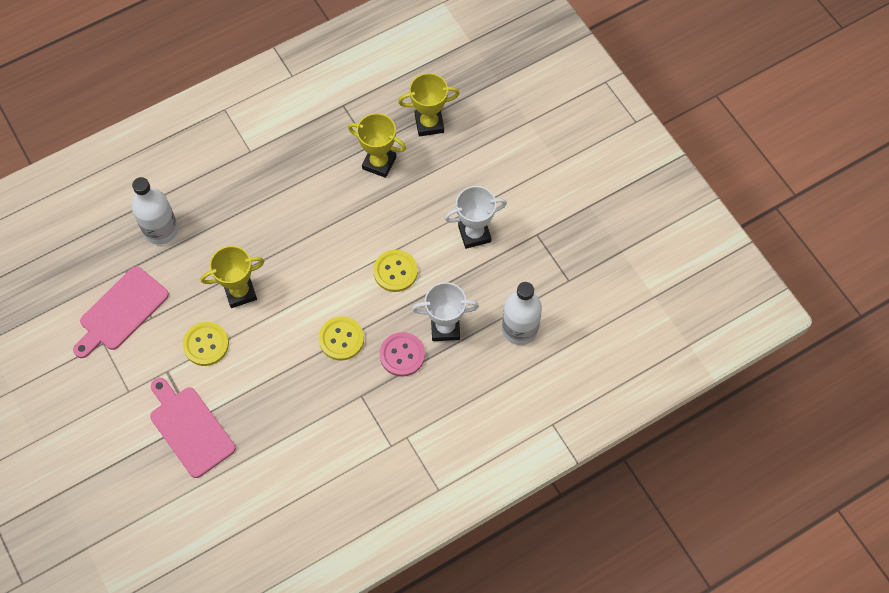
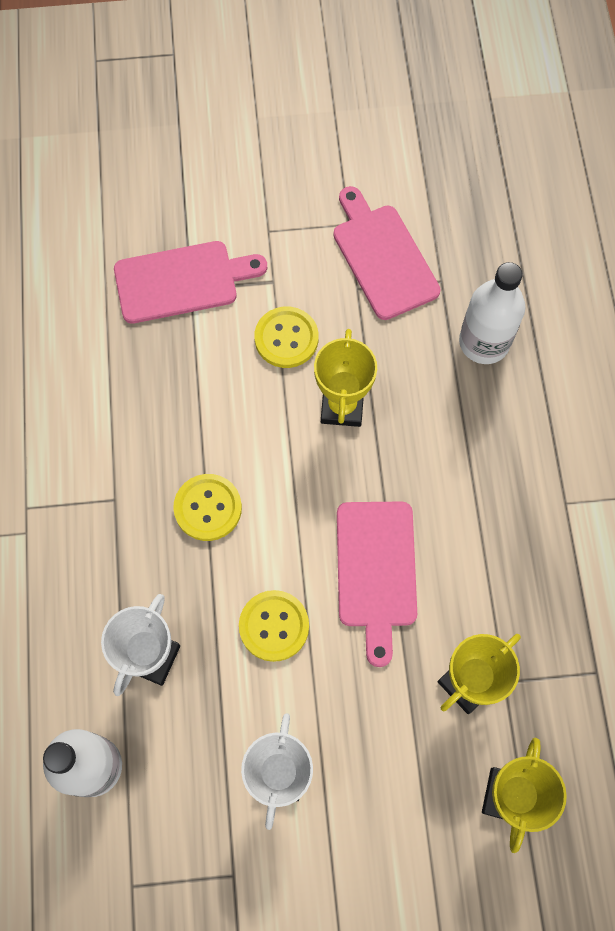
camera: 115 degrees right, 5 degrees up
(337, 232) = (376, 570): none -> pink cutting board
(402, 355) = (143, 579): pink button -> none

